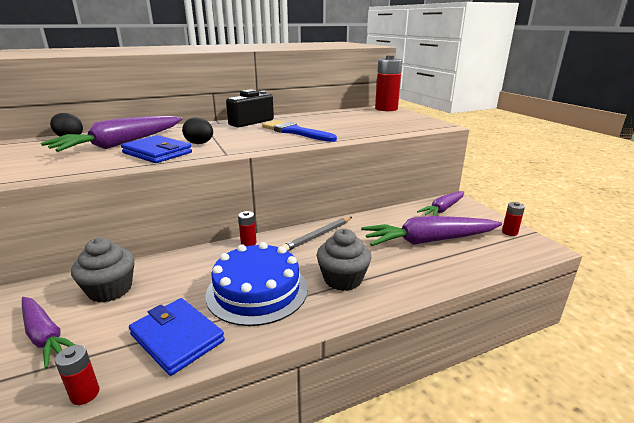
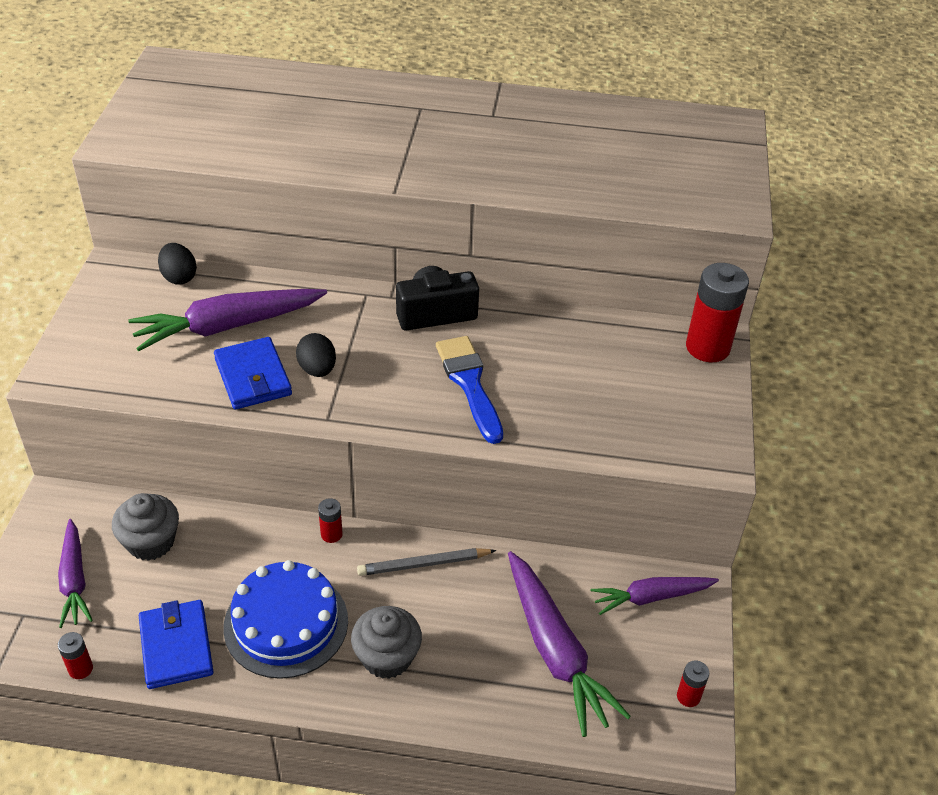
camera: 30 degrees right, 20 degrees up
(429, 241) = (555, 651): purple carrot -> purple carrot turned 135 degrees counterclockwise

